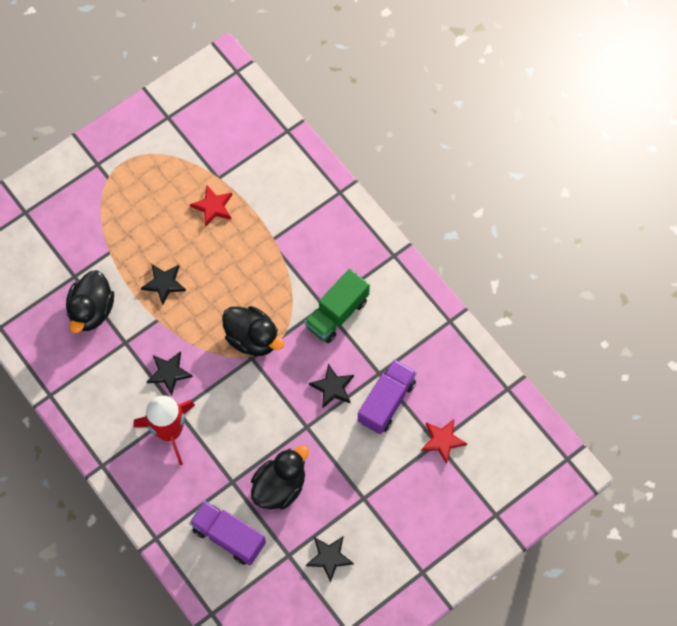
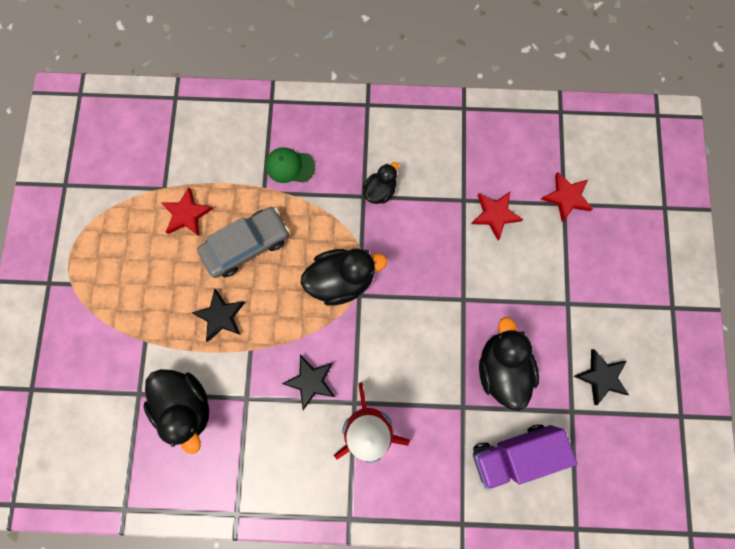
camera: 50 degrees left, 10 degrees up
(224, 260) = (247, 245): none -> grey car
(303, 242) = (290, 166): none -> green cap
(332, 387) = (445, 248): black star -> none
(337, 313) = (380, 191): green truck -> black duck
(386, 402) = (495, 214): purple truck -> red star

